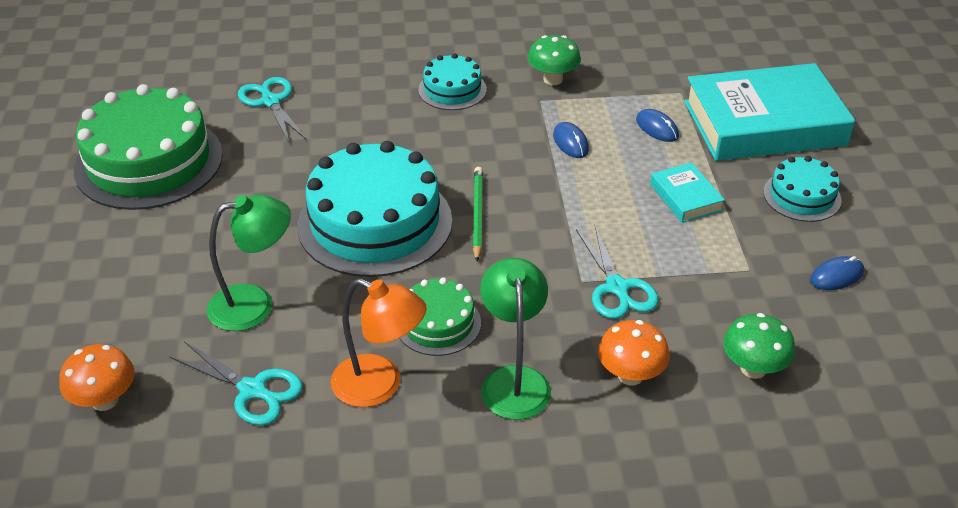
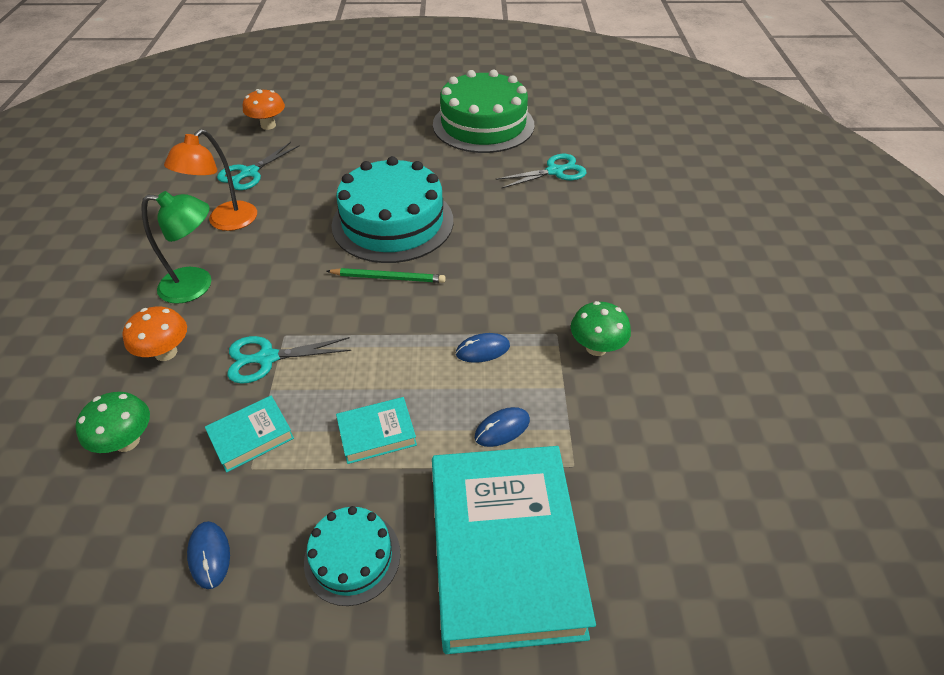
camera: 95 degrees right, 5 degrees up
(255, 304) = (324, 171): green lamp -> none
(438, 323) = (271, 250): green cake -> none
(452, 90) = (574, 272): turquoise cake -> none
(716, 277) = (251, 437): none -> turquoise book

